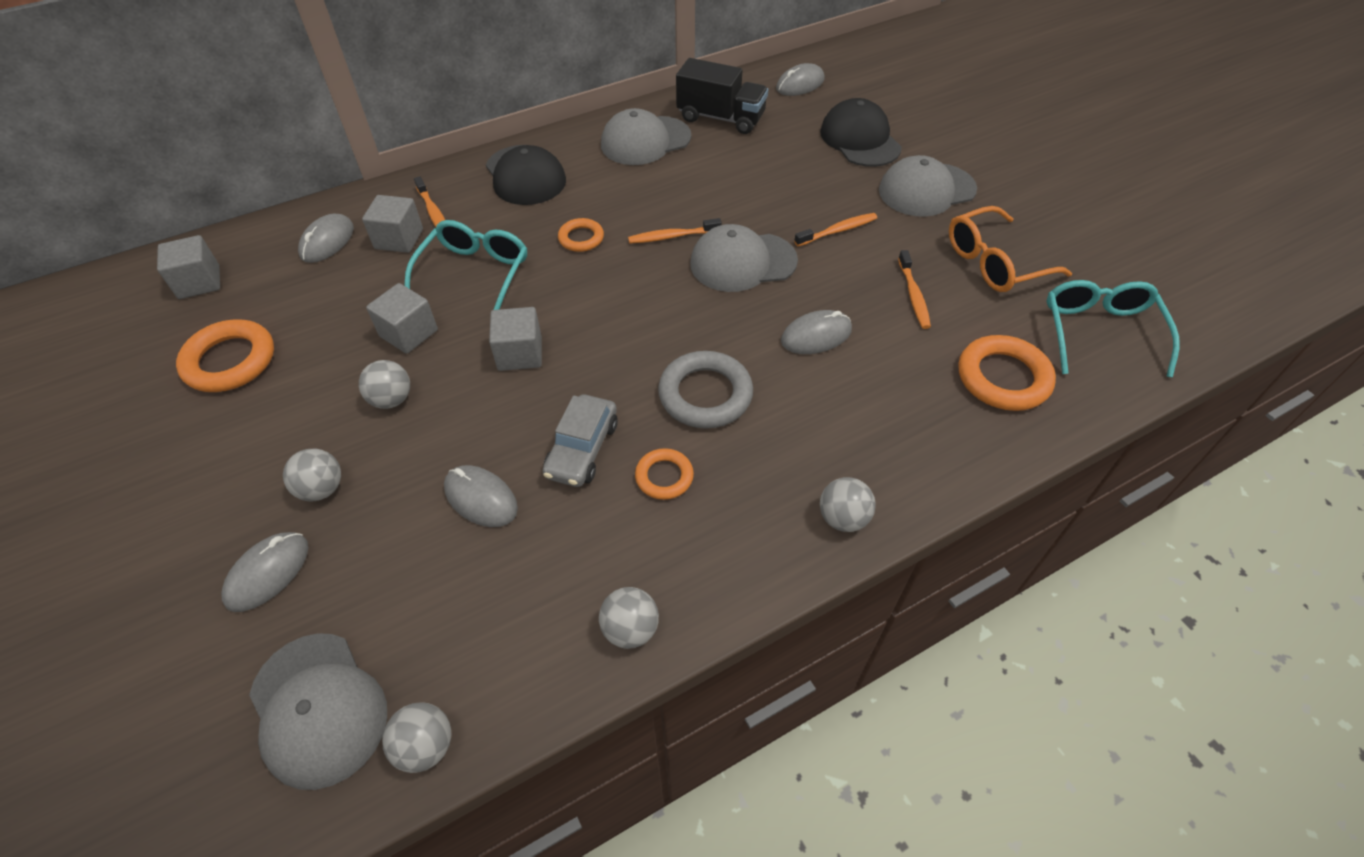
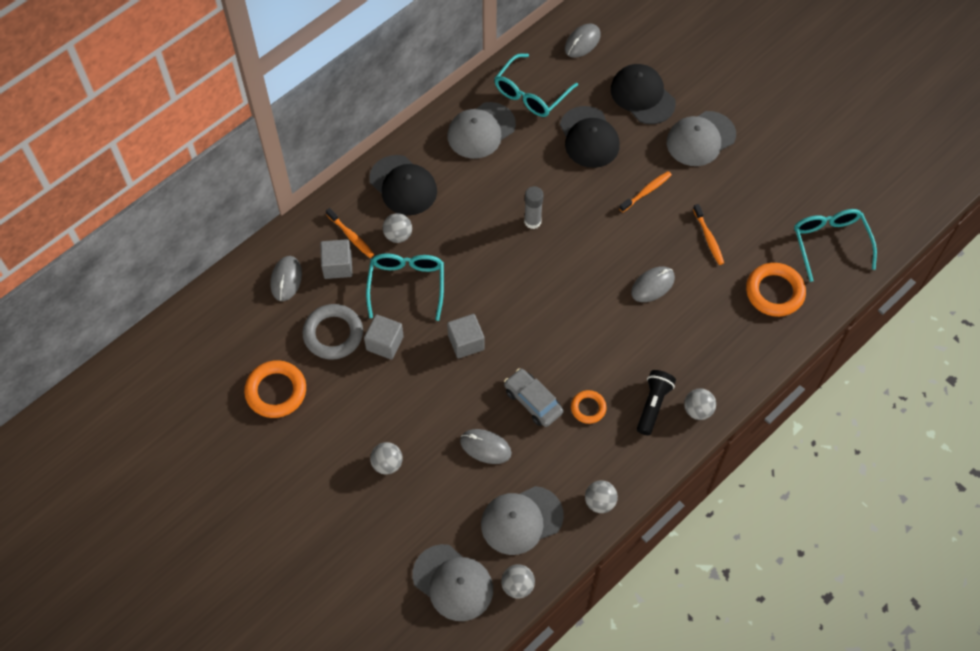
camera: 15 degrees left, 10 degrees up
(199, 282) = (214, 335): grey cube -> none
(268, 573) = (384, 520): grey mouse -> none
(392, 399) = (398, 395): grey ball -> grey ball (398, 235)
(581, 238) = (468, 237): orange ring -> none
(582, 449) = (533, 401): grey car -> grey car turned 135 degrees clockwise
(672, 236) = (532, 221): orange toothbrush -> grey glue stick
(705, 394) = (595, 346): grey ring -> grey ring (333, 334)
(721, 118) = (531, 93): black truck -> turquoise glasses
(742, 262) = (588, 234): grey cap -> grey cap (521, 520)
(770, 494) = (653, 405): none -> black flashlight
(778, 167) = (589, 137): none -> black cap
(995, 262) = (757, 197): orange glasses -> none

